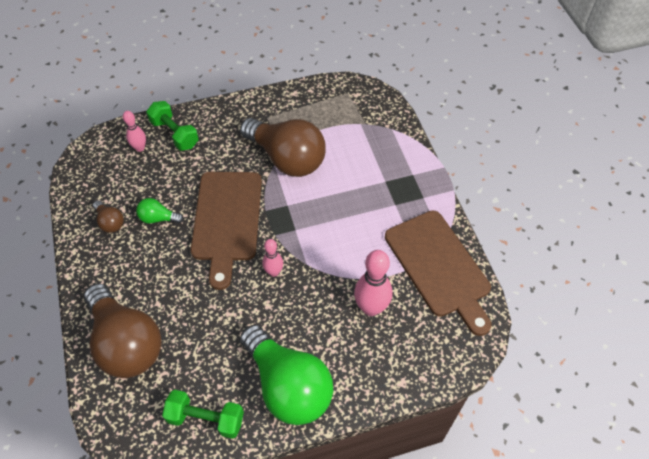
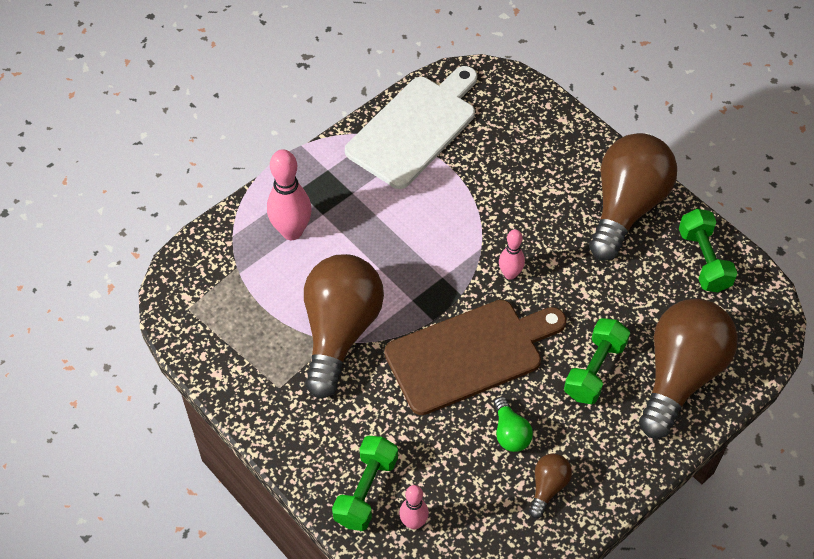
camera: 115 degrees left, 0 degrees up
(167, 288) = (594, 370): none -> green dumbbell
(288, 385) = (626, 207): green light bulb -> brown light bulb
(371, 308) = (499, 170): pink bowling pin -> pink bowling pin (292, 231)
(439, 267) = (415, 128): brown cutting board -> white cutting board

